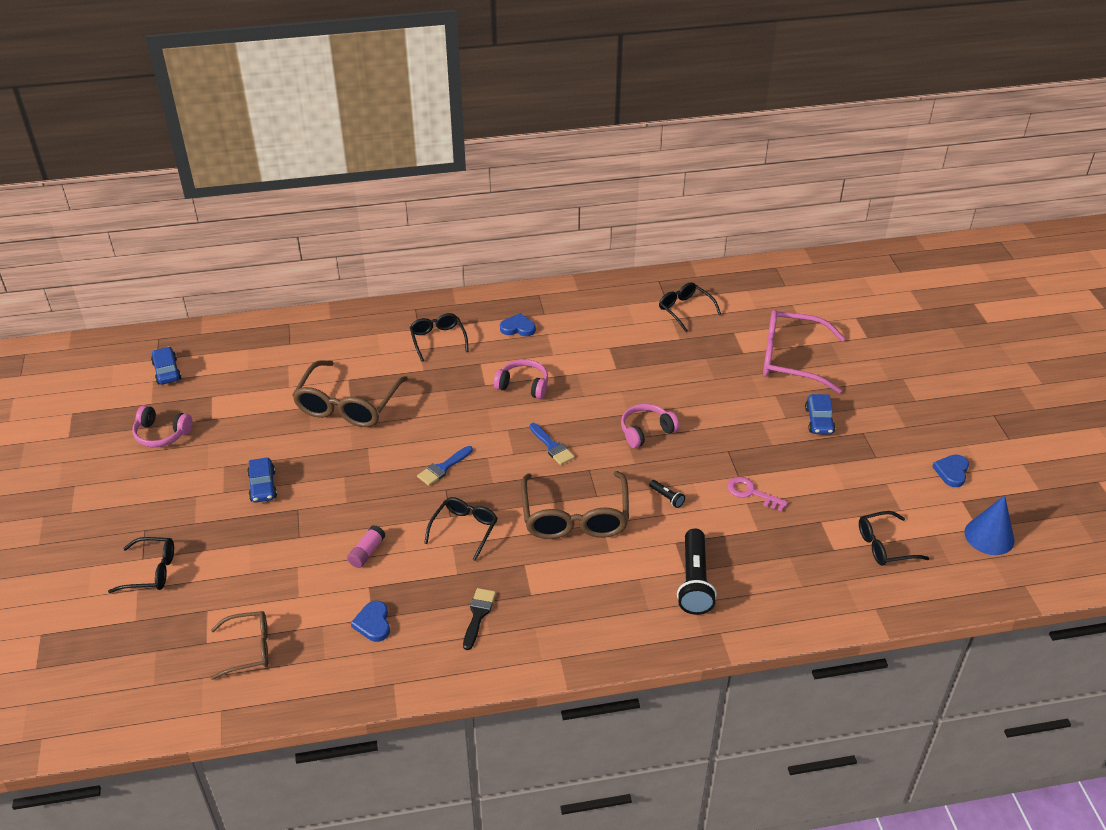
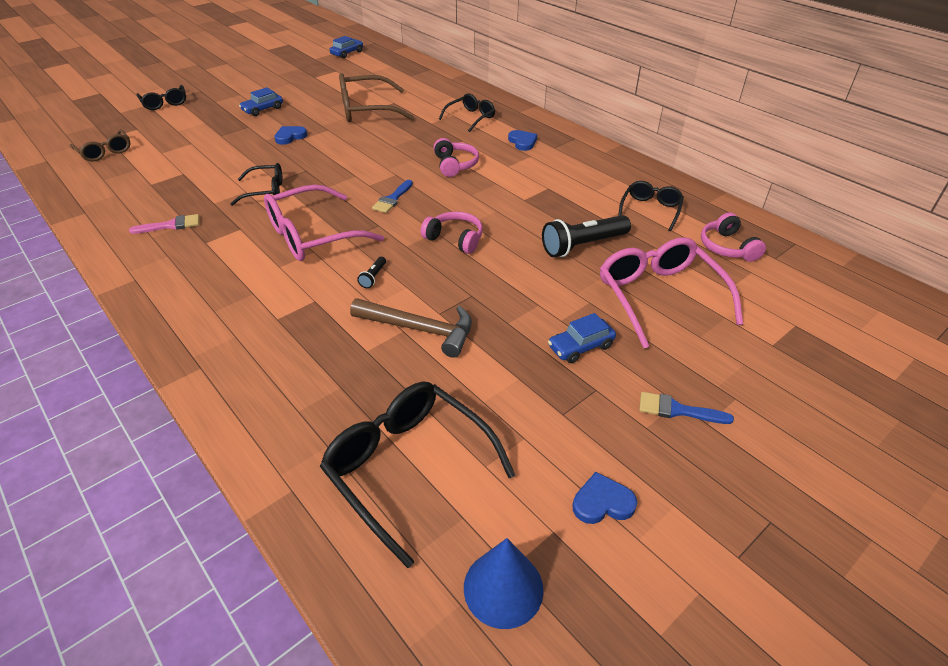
camera: 60 degrees right, 0 degrees up
(161, 434) = (289, 69): pink headphones -> pink headphones (727, 247)
(367, 552) = (218, 162): pink glue stick -> none
(373, 623) = (145, 186): blue heart -> blue heart (290, 137)
(443, 468) = (329, 162): blue brush -> blue brush (677, 410)
(478, 615) = (171, 225): black brush -> pink brush
(575, 517) = (312, 235): brown glasses -> pink glasses
(694, 581) = (265, 328): black flashlight -> black flashlight (583, 245)
(751, 493) = (420, 329): pink key -> brown hammer
(884, 545) = (408, 467): black glasses -> black glasses, size x1.73

